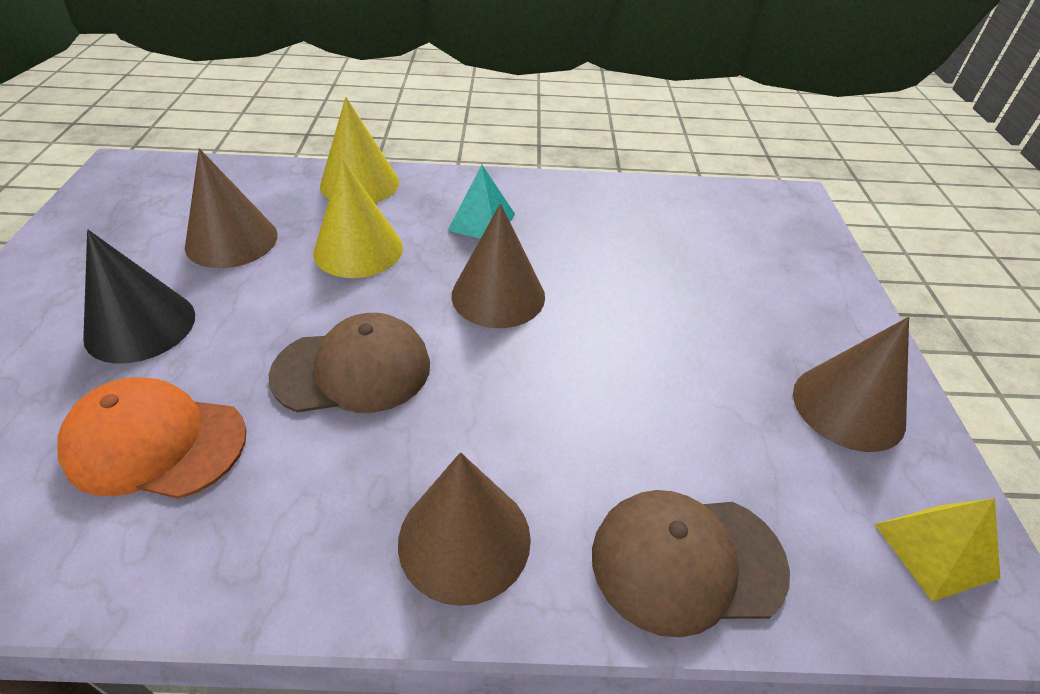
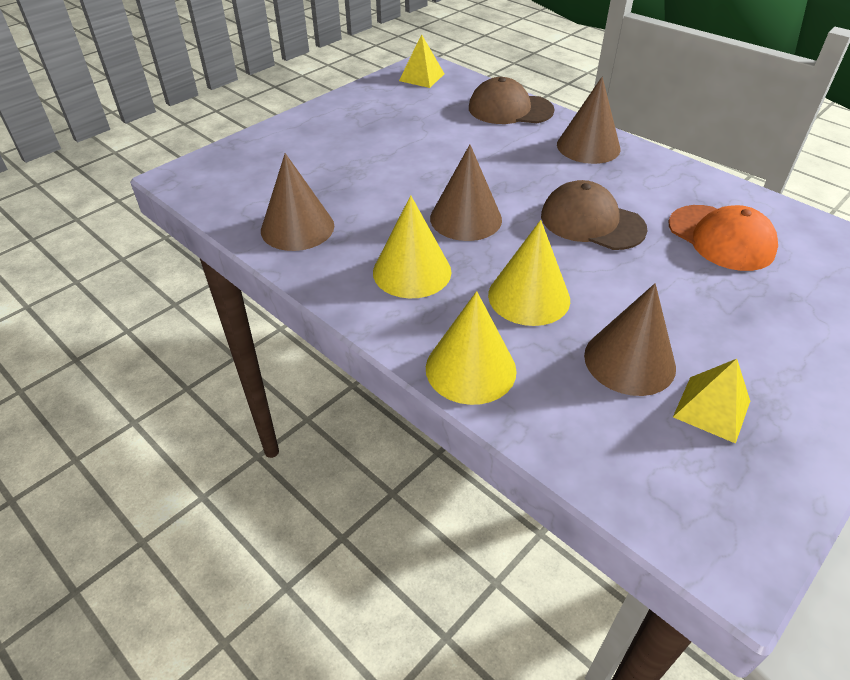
camera: 135 degrees left, 0 degrees up
(140, 326) = (724, 314): black cone -> none
(145, 236) = (711, 409): none -> yellow pyramid
(482, 222) = (412, 271): turquoise pyramid -> yellow cone
(687, 561) = (510, 109): brown cap -> brown cap turned 150 degrees clockwise
(848, 407) = (373, 107): brown cone -> brown cone (297, 228)

